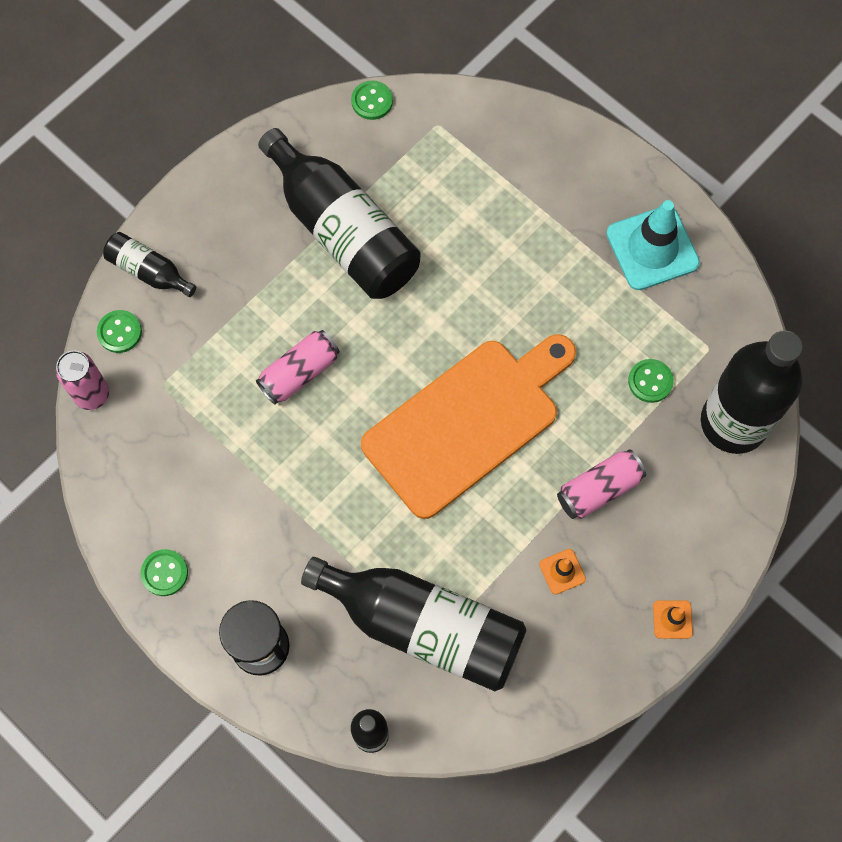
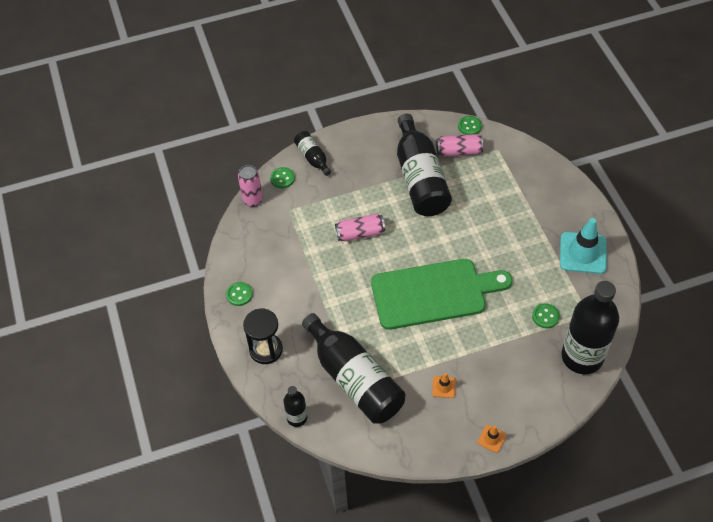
camera: 30 degrees right, 15 degrees down
(467, 422) = (434, 293): orange cutting board -> green cutting board
(598, 489) = (487, 356): pink can -> pink can (459, 151)

